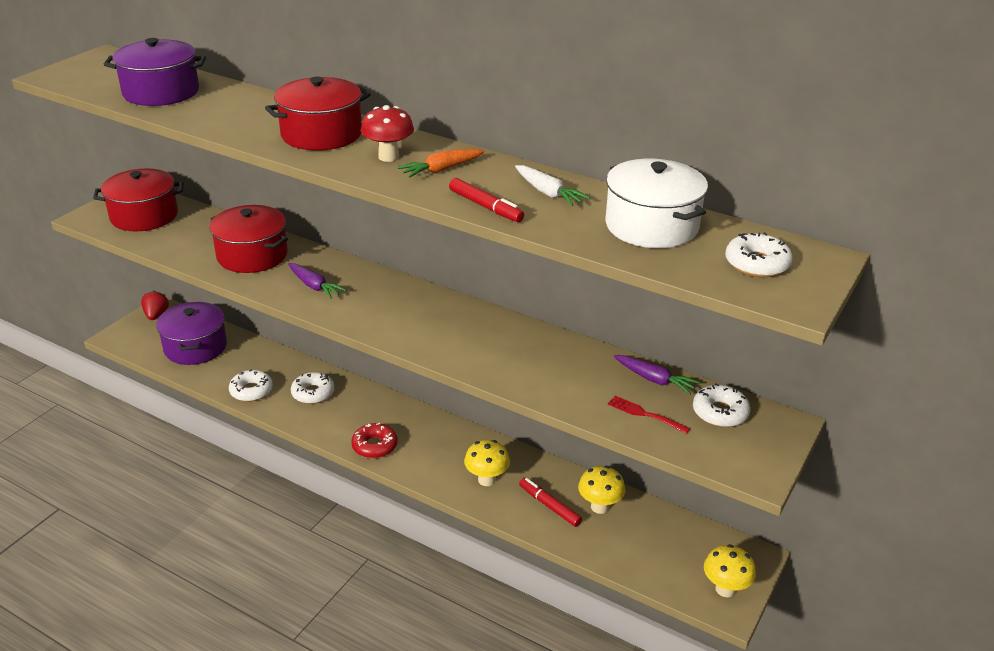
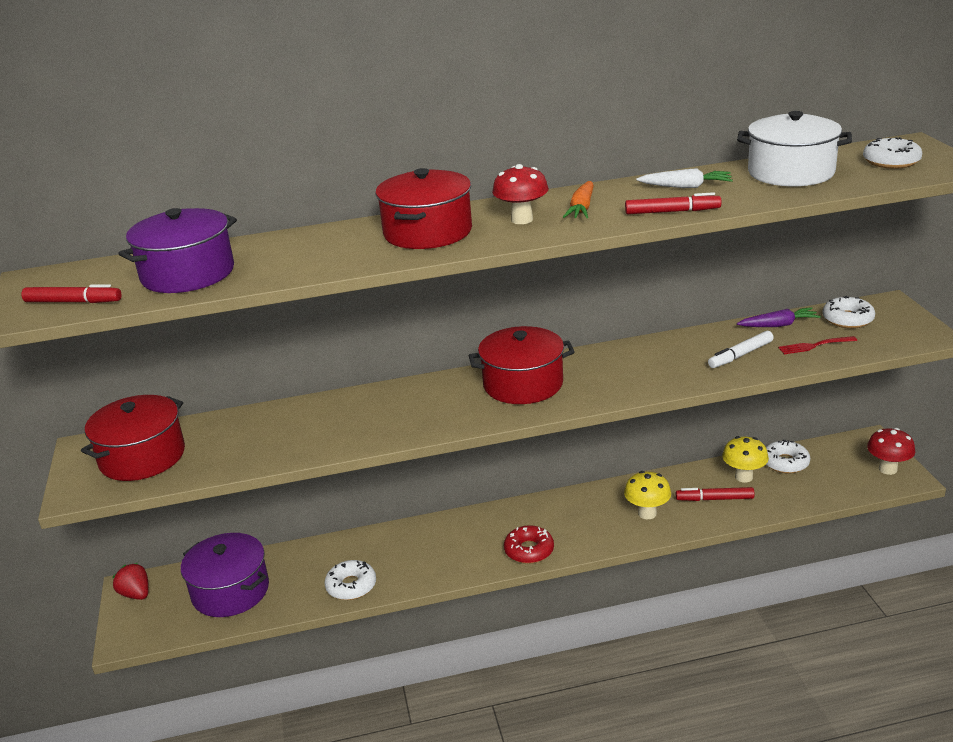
camera: 40 degrees left, 5 degrees down
(85, 80) = (73, 302): none -> red marker
(252, 255) = (325, 424): red pot -> red pot (523, 384)
(313, 393) = (409, 551): white donut -> white donut (785, 463)
(314, 286) = (429, 412): purple carrot -> none
(575, 383) = (740, 355): none -> white marker
(725, 589) = (887, 469): yellow mushroom -> red mushroom

